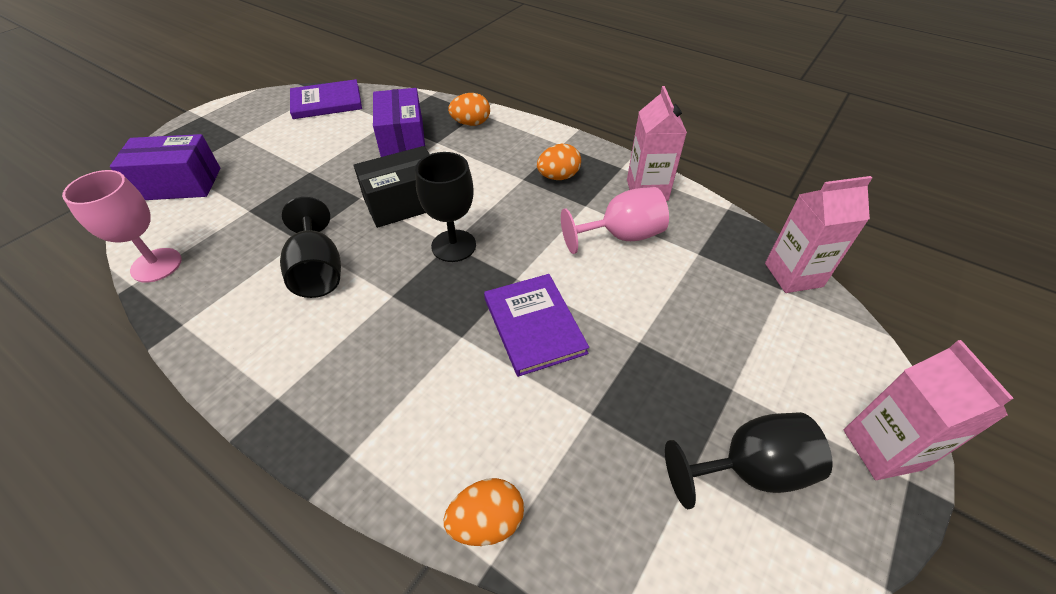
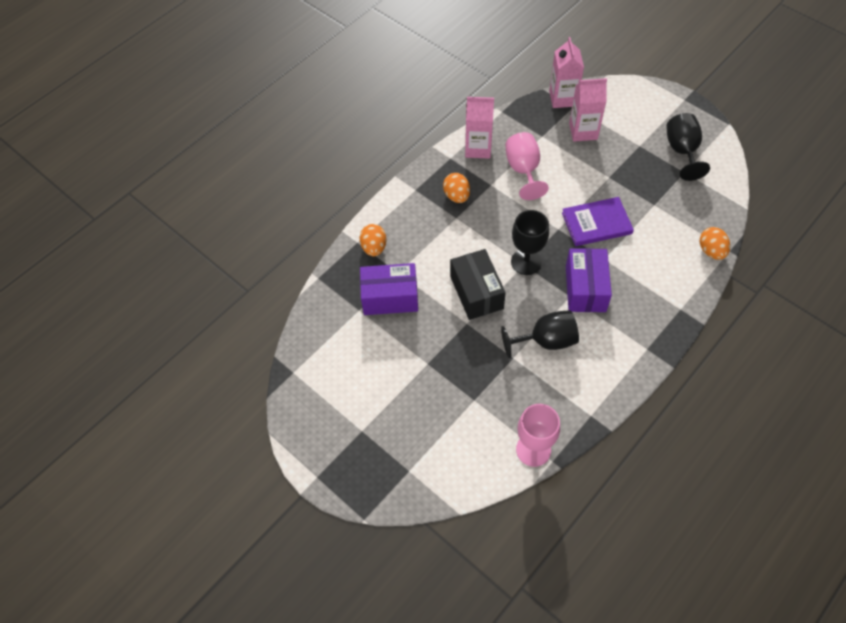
camera: 80 degrees left, 10 degrees up
(179, 184) = (432, 463): purple box -> purple box (585, 288)
(326, 102) = (313, 364): purple book -> none
(882, 449) = (670, 102): pink carton -> pink carton (583, 131)

